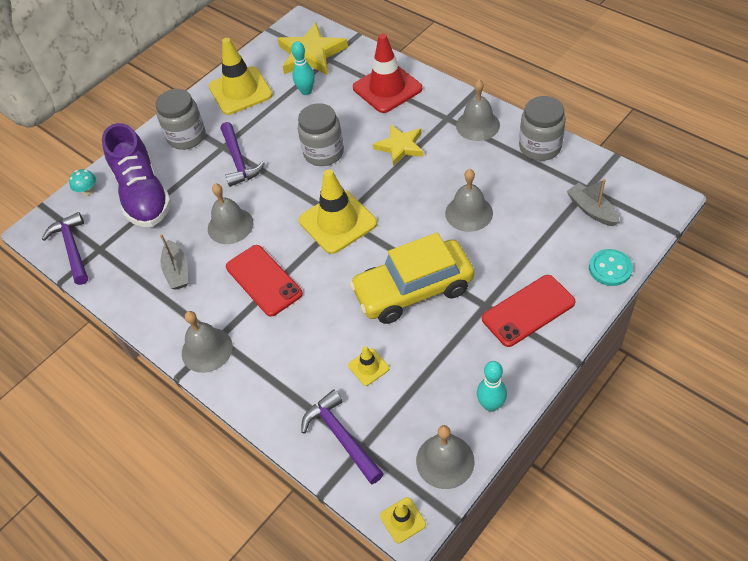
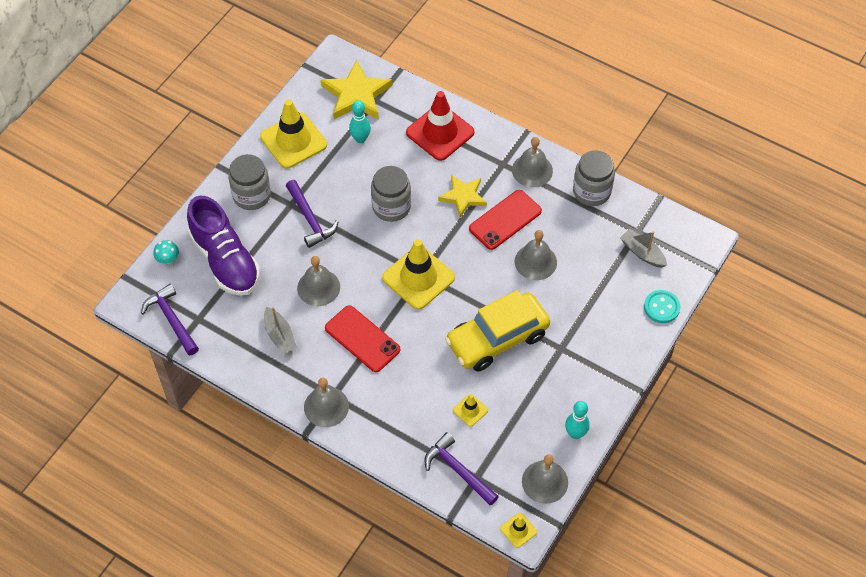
camera: 15 degrees left, 5 degrees up
(528, 310) = (597, 350): red phone -> red phone (505, 220)

